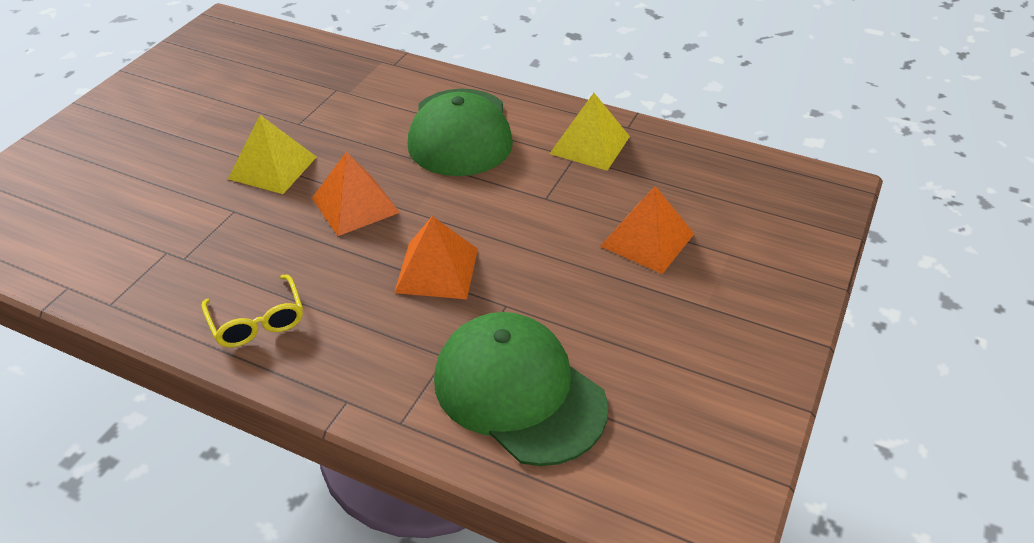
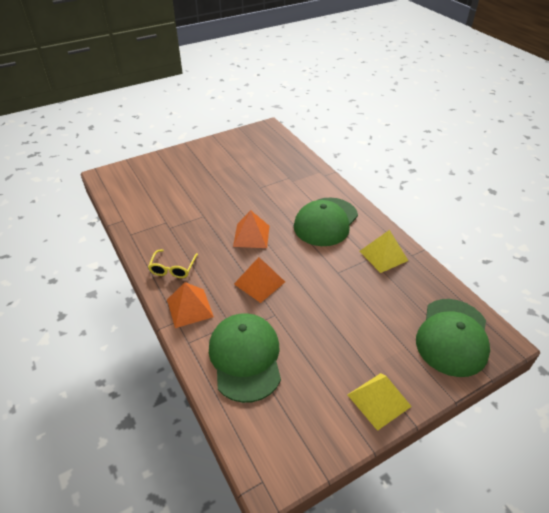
camera: 35 degrees right, 0 degrees up
(273, 167) = (233, 203): yellow pyramid -> yellow pyramid (379, 400)
(647, 239) = (369, 318): orange pyramid -> orange pyramid (189, 308)
(773, 209) = (452, 337): none -> green cap

